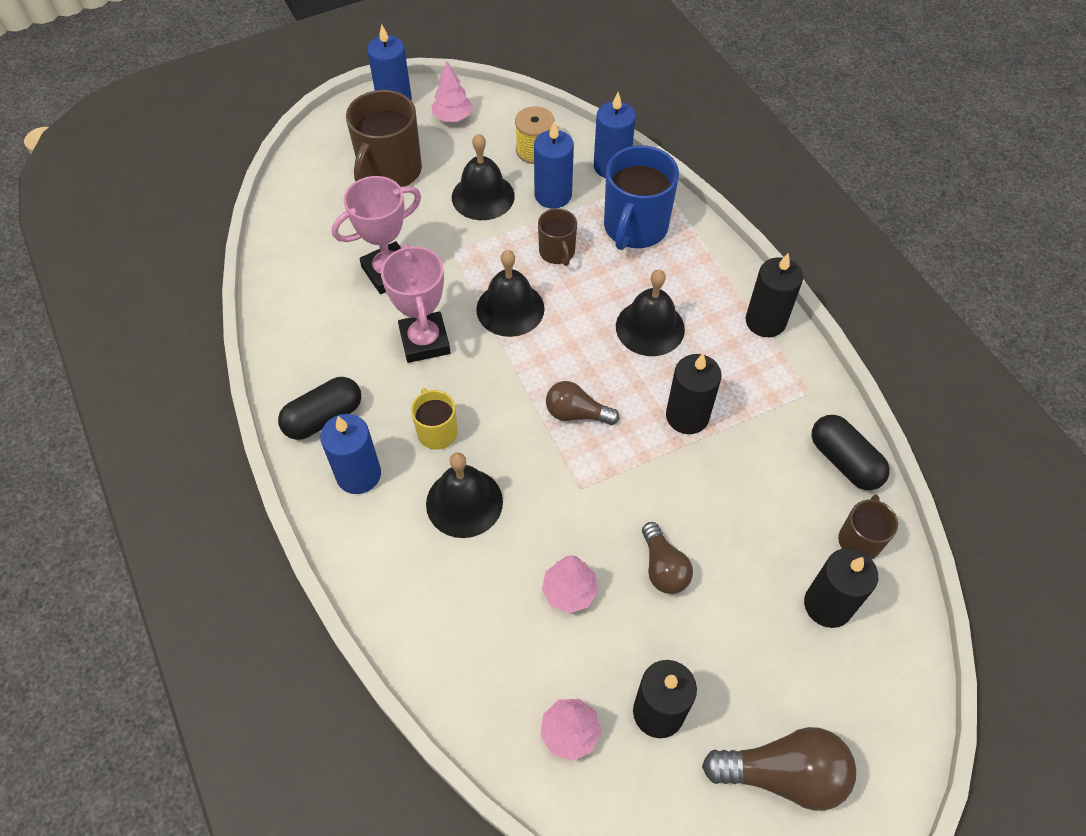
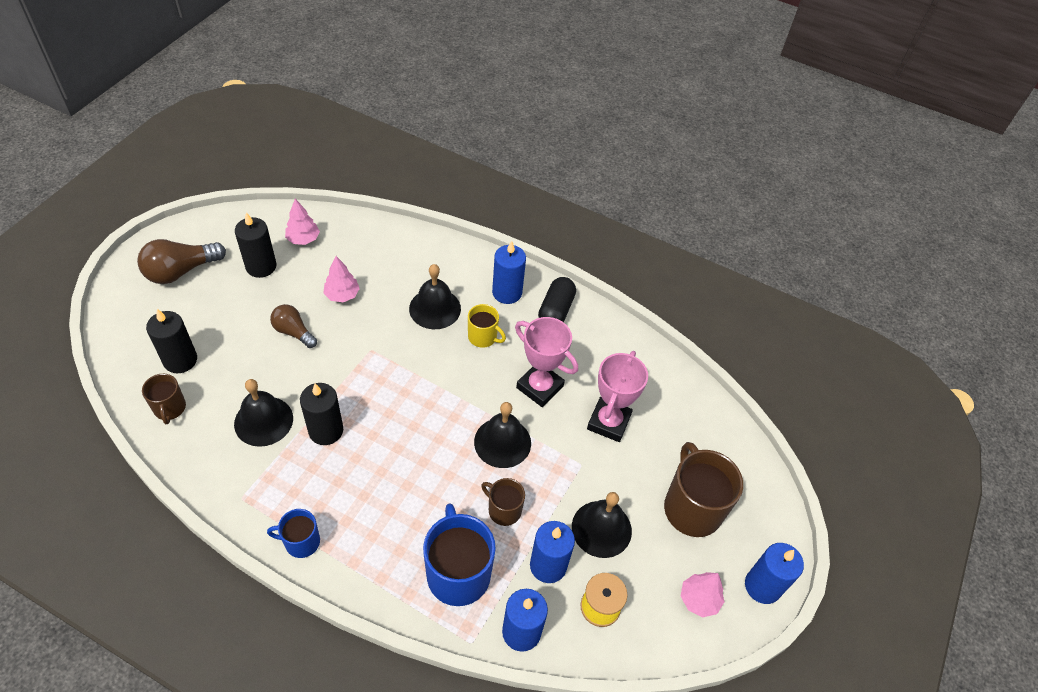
camera: 140 degrees right, 5 degrees down
(576, 413) = (403, 393): brown light bulb -> none
(650, 327) = (390, 484): black bell -> black bell (263, 421)
(765, 321) = (301, 542): black candle -> blue mug
(844, 461) = (196, 457): black capsule -> none

